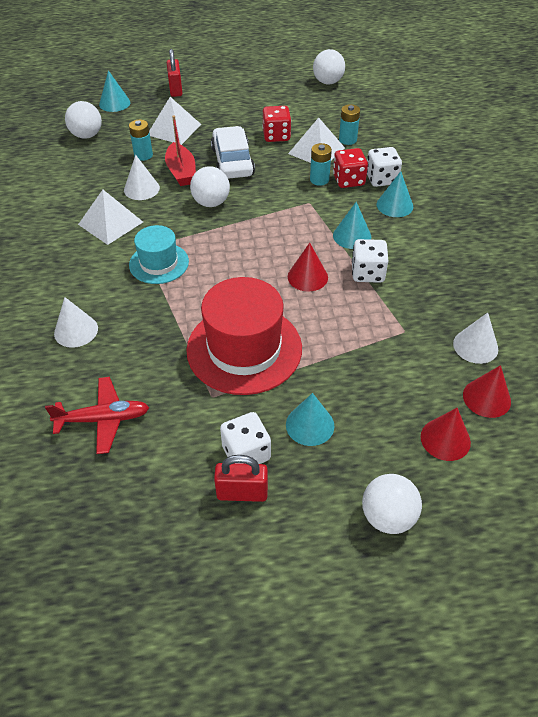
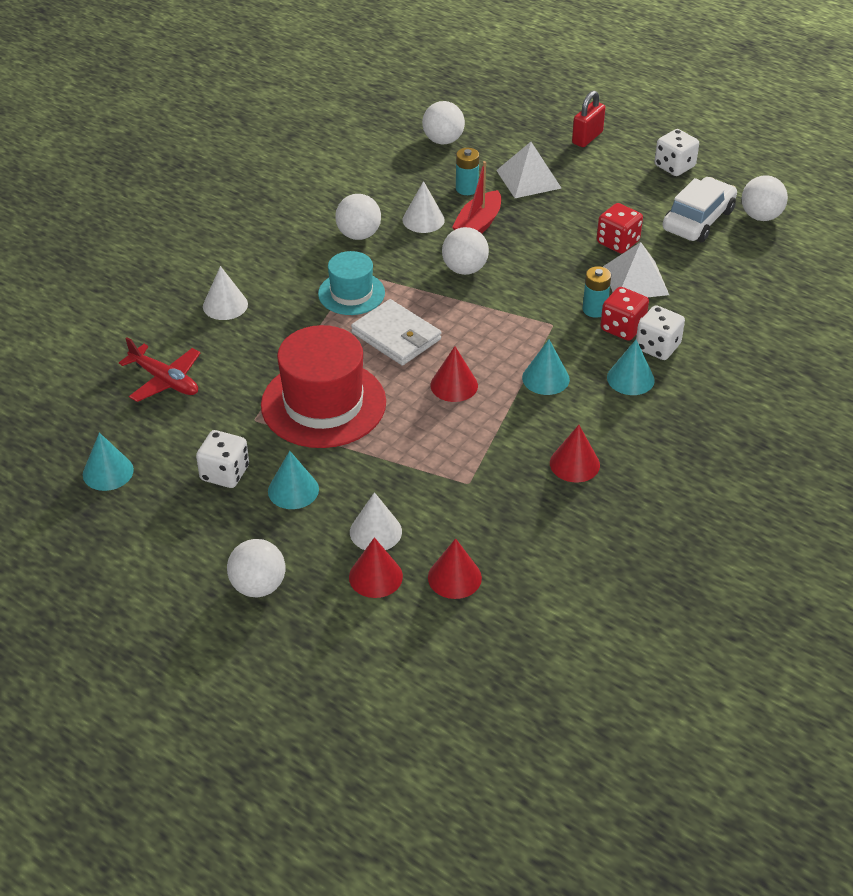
camera: 45 degrees right, 5 degrees down
(110, 223) = (358, 235): white pyramid -> white ball
(114, 103) = (510, 121): turquoise cone -> turquoise cone (108, 472)
(228, 271) = (396, 336): none -> white wallet
(232, 162) = (538, 243): white car -> white car (698, 220)
(242, 493) = (187, 495): red padlock -> none
(347, 140) = (685, 288): turquoise battery -> none
(367, 273) = (510, 418): white dice -> white dice (674, 166)
(440, 274) = (574, 464): none -> red cone
(475, 346) = (509, 537): white cone -> white cone (375, 531)

